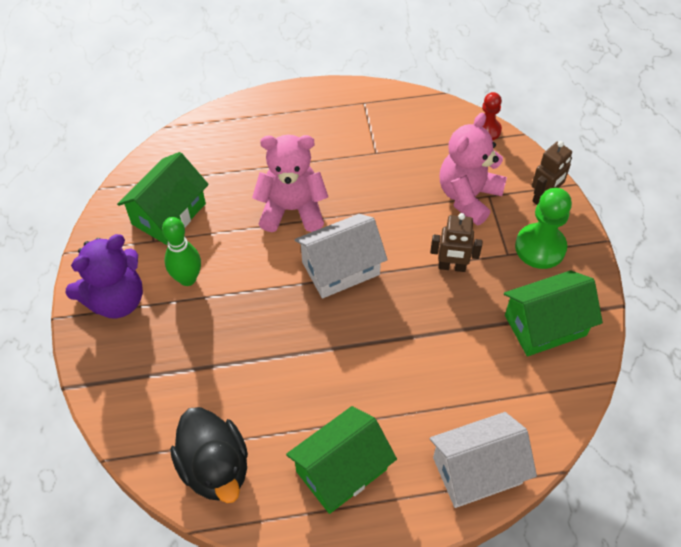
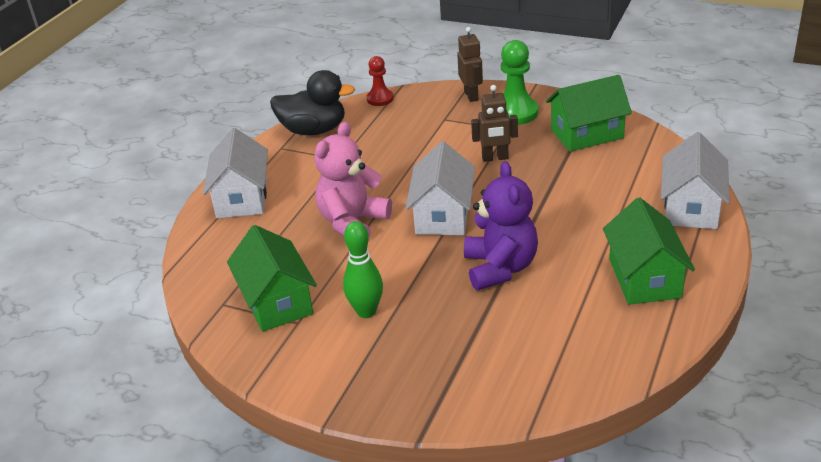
camera: 55 degrees left, 20 degrees down
(116, 300) = (344, 370): purple teddy bear -> purple teddy bear (500, 268)
(215, 467) = (590, 355): black duck -> black duck (314, 130)
(280, 117) = (242, 198): none -> white house
(452, 267) = (495, 158): brown robot -> brown robot turned 45 degrees clockwise
(468, 196) = (435, 128): pink teddy bear -> none
(545, 325) = (587, 134): green house -> green house turned 60 degrees clockwise

